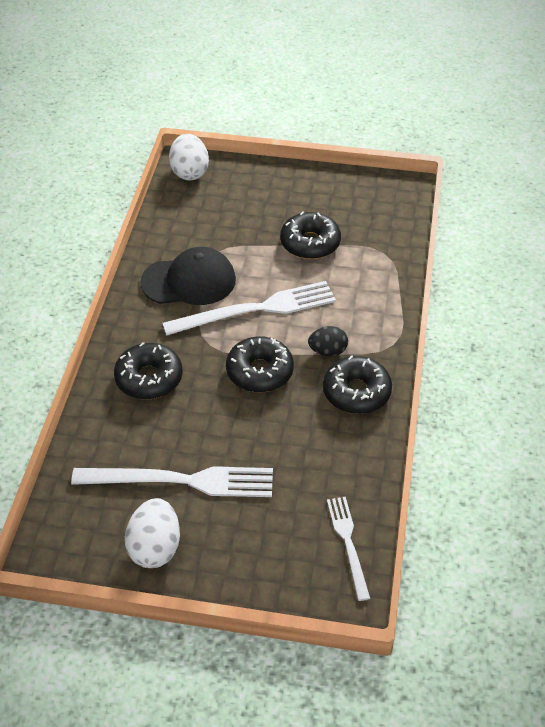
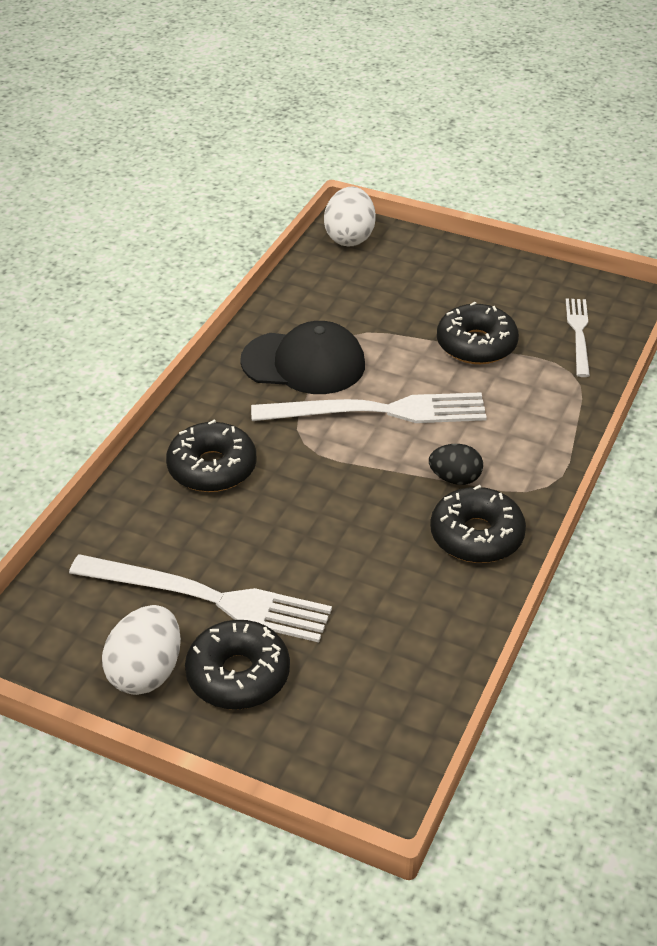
camera: 15 degrees right, 5 degrees down
(259, 372) = (356, 486): black donut -> black donut (238, 675)
(348, 543) = (401, 722): white fork -> white fork (578, 334)

